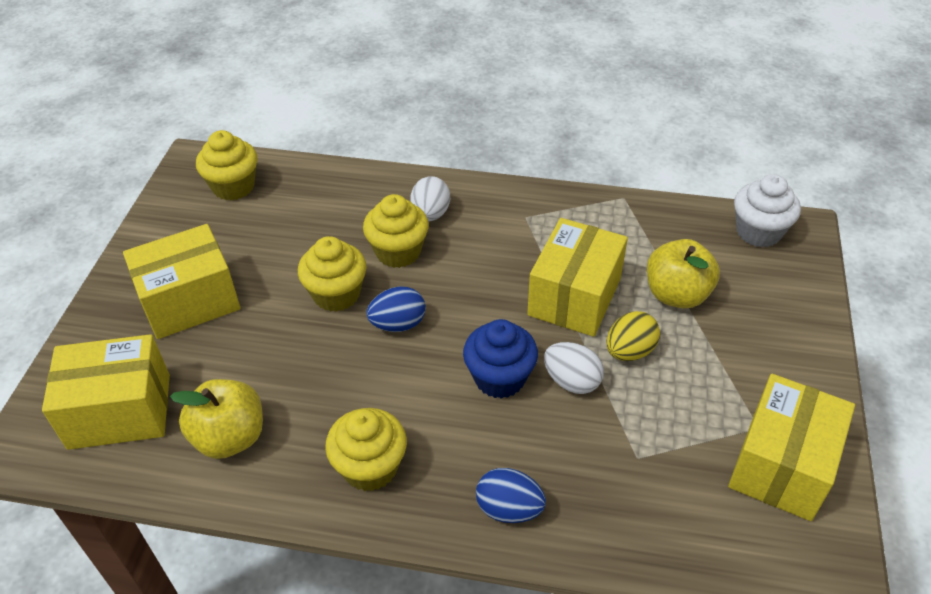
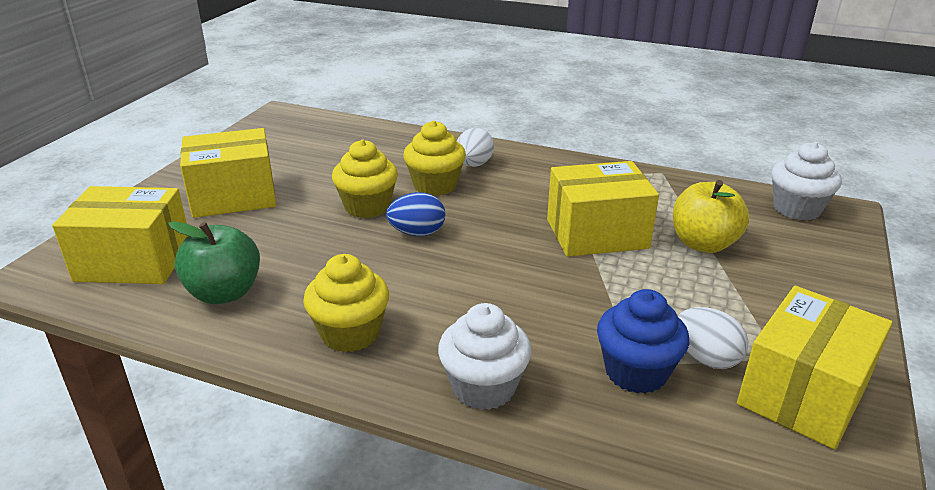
camera: 10 degrees right, 15 degrees down
(230, 437) = (224, 293): yellow apple -> green apple
(233, 186) = (305, 131): yellow cupcake -> none
(499, 378) = (504, 283): blue cupcake -> blue cupcake (636, 372)
(509, 509) = (483, 387): blue egg -> white cupcake
(572, 381) = (578, 294): white egg -> white egg (706, 358)
(574, 297) = (597, 233): yellow box -> yellow box turned 45 degrees clockwise
(629, 351) = (645, 279): yellow egg -> none

